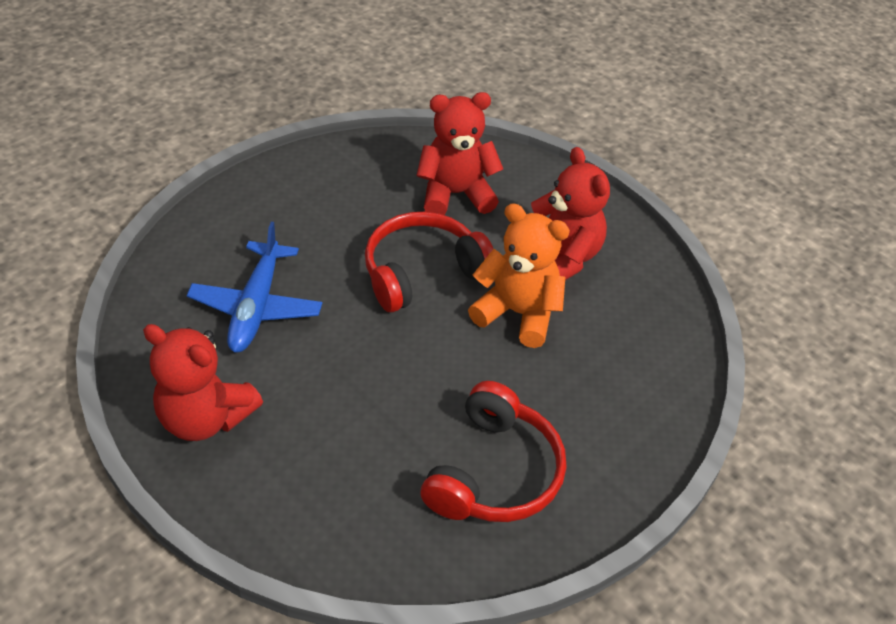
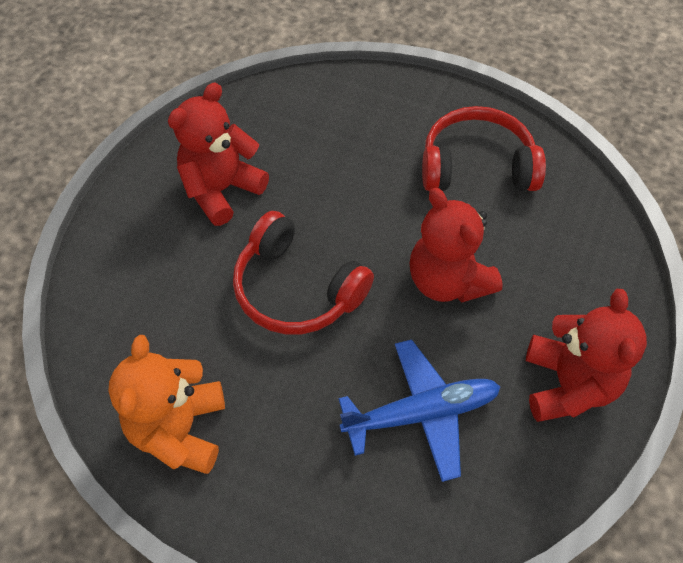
camera: 110 degrees left, 10 degrees up
(455, 194) = (166, 303): red teddy bear -> red teddy bear (447, 281)
(517, 313) = (308, 200): orange teddy bear -> orange teddy bear (180, 429)

